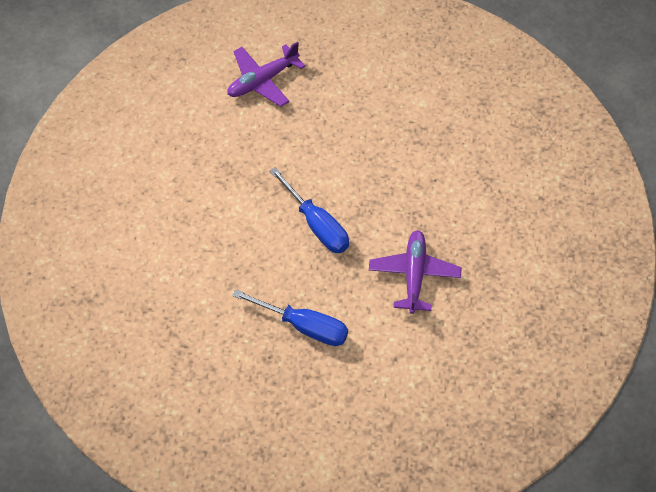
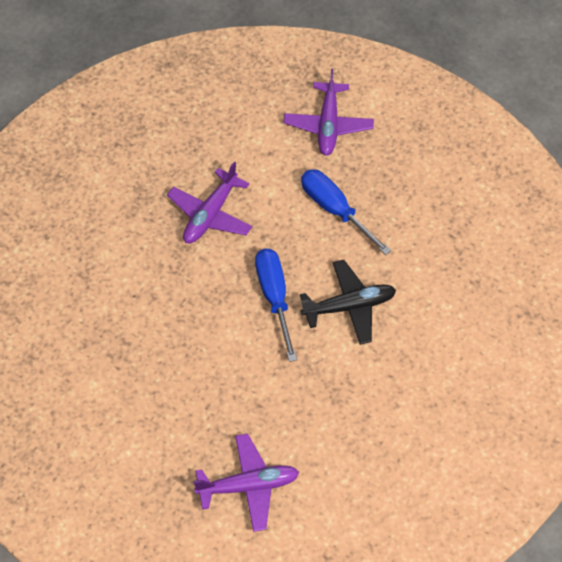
camera: 155 degrees left, 0 degrees up
(249, 243) = (349, 306): none -> black plane
(354, 413) = (328, 125): none -> purple plane

